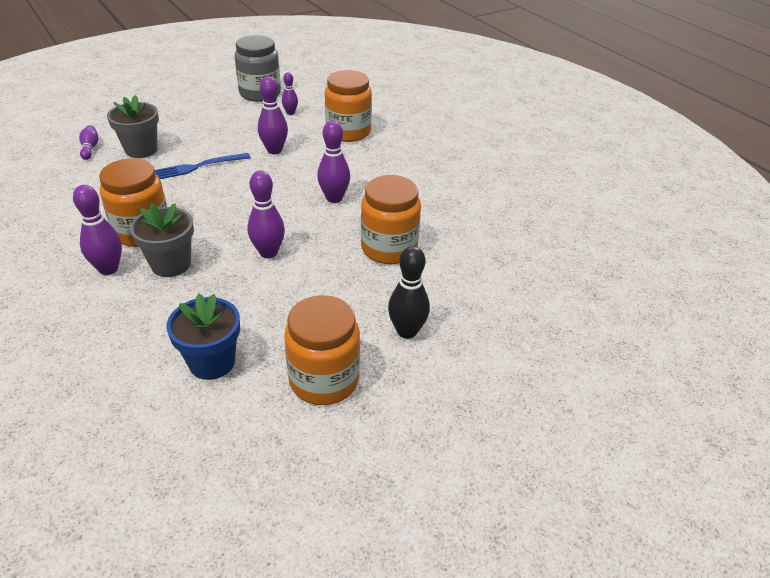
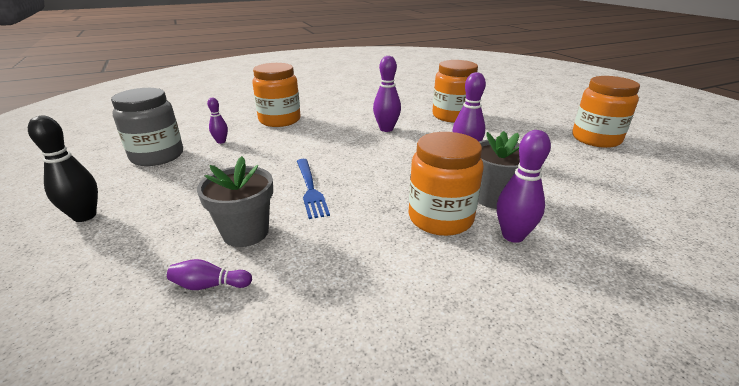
camera: 80 degrees left, 10 degrees down
(212, 362) = (609, 175): blue flower pot -> none
(274, 150) = (295, 150): purple bowling pin -> none
(407, 331) = (536, 116): black bowling pin -> black bowling pin (85, 216)

